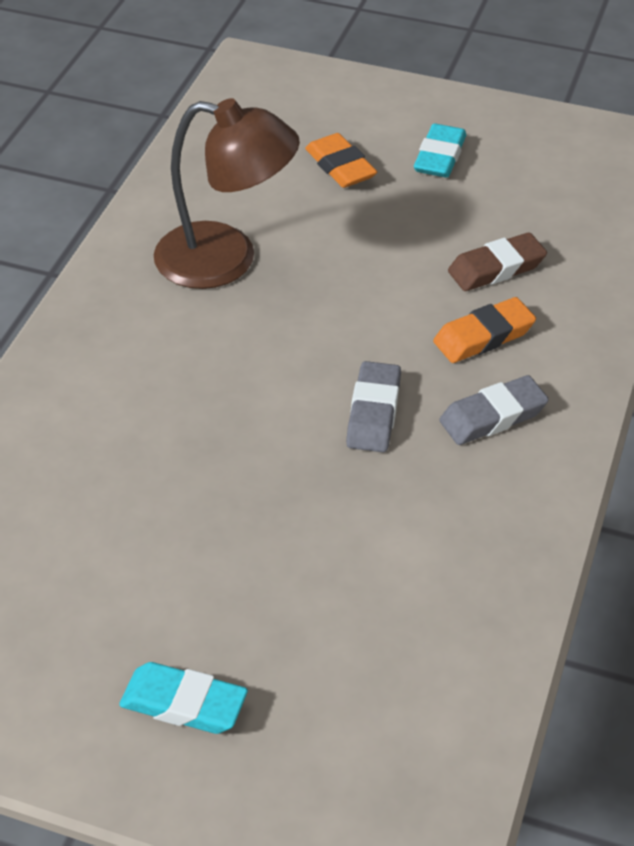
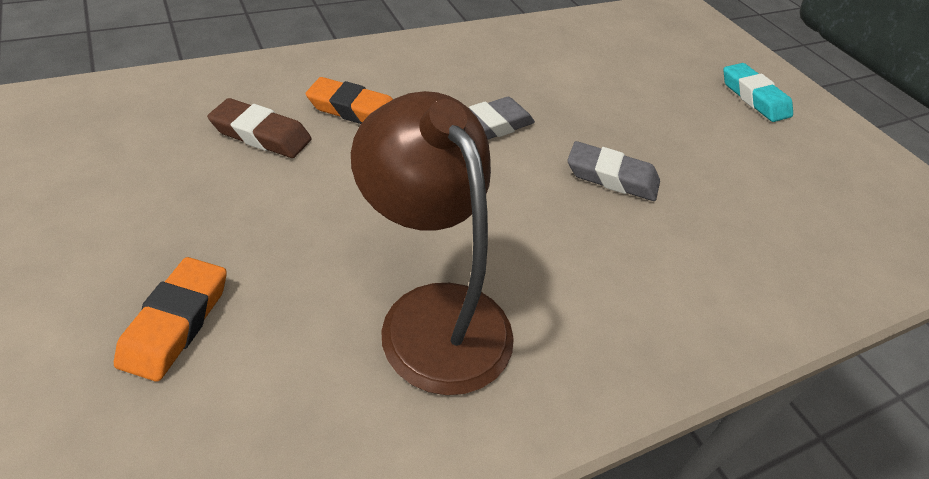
camera: 140 degrees left, 0 degrees up
(439, 157) = (90, 248): turquoise eraser -> none
(493, 416) = (427, 78): grey eraser -> grey eraser (611, 177)

